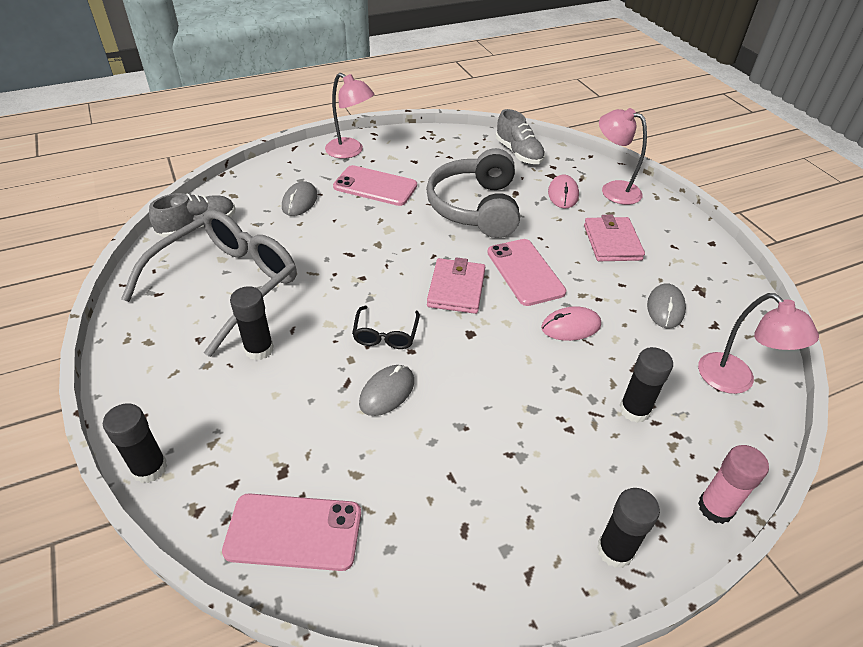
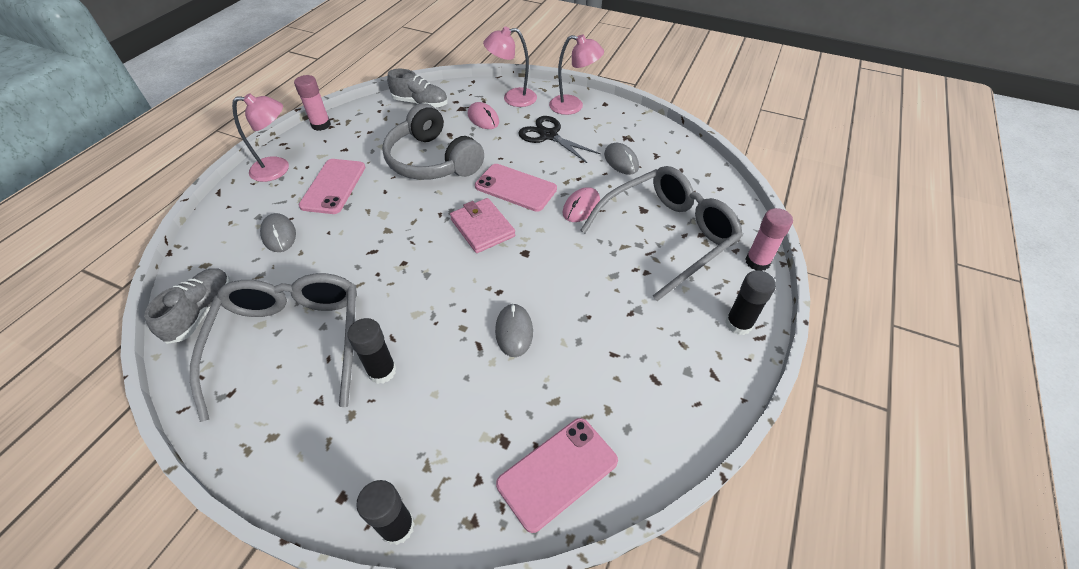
camera: 40 degrees left, 5 degrees up
(375, 186) = (333, 186): pink phone -> pink phone turned 60 degrees counterclockwise
(385, 335) = (468, 293): black glasses -> none
(417, 132) = (321, 125): none -> pink glue stick
(612, 242) = (548, 135): pink wallet -> black scissors
(634, 410) = (667, 235): black glue stick -> grey glasses
(735, 381) = (697, 183): pink lamp -> pink lamp (573, 106)

